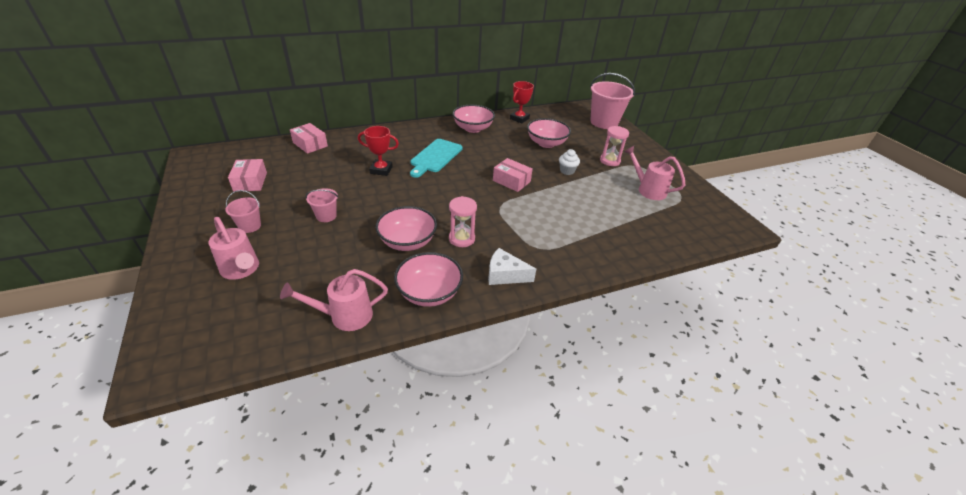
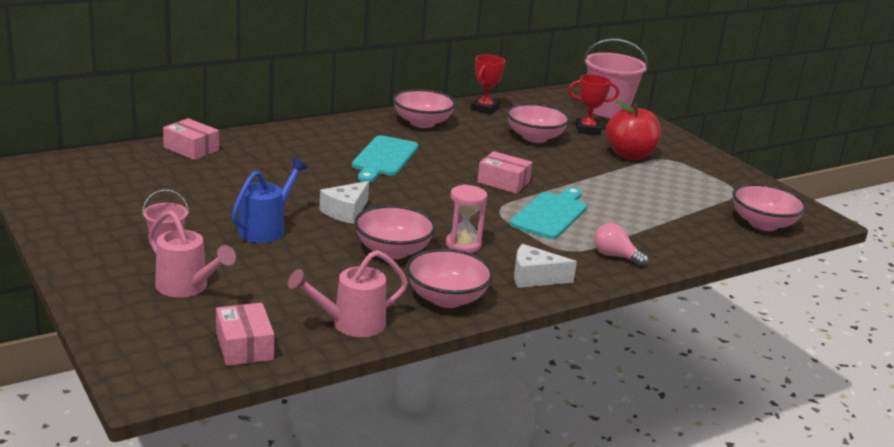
camera: 10 degrees left, 15 degrees down
(250, 182) = (132, 195): pink box -> pink box (244, 346)
(326, 216) = (266, 229): pink bucket -> blue watering can
(381, 170) = (314, 175): red trophy -> red trophy (587, 130)
(389, 203) = (346, 212): none -> white cheese
(537, 212) = (551, 214): none -> turquoise cutting board
(567, 171) = (575, 168): white cupcake -> none
(574, 256) = (615, 256): none -> pink light bulb
(610, 161) = (630, 155): pink hourglass -> red apple
(648, 190) = (689, 185): pink watering can -> none
(697, 230) = (763, 224): none -> pink bowl

